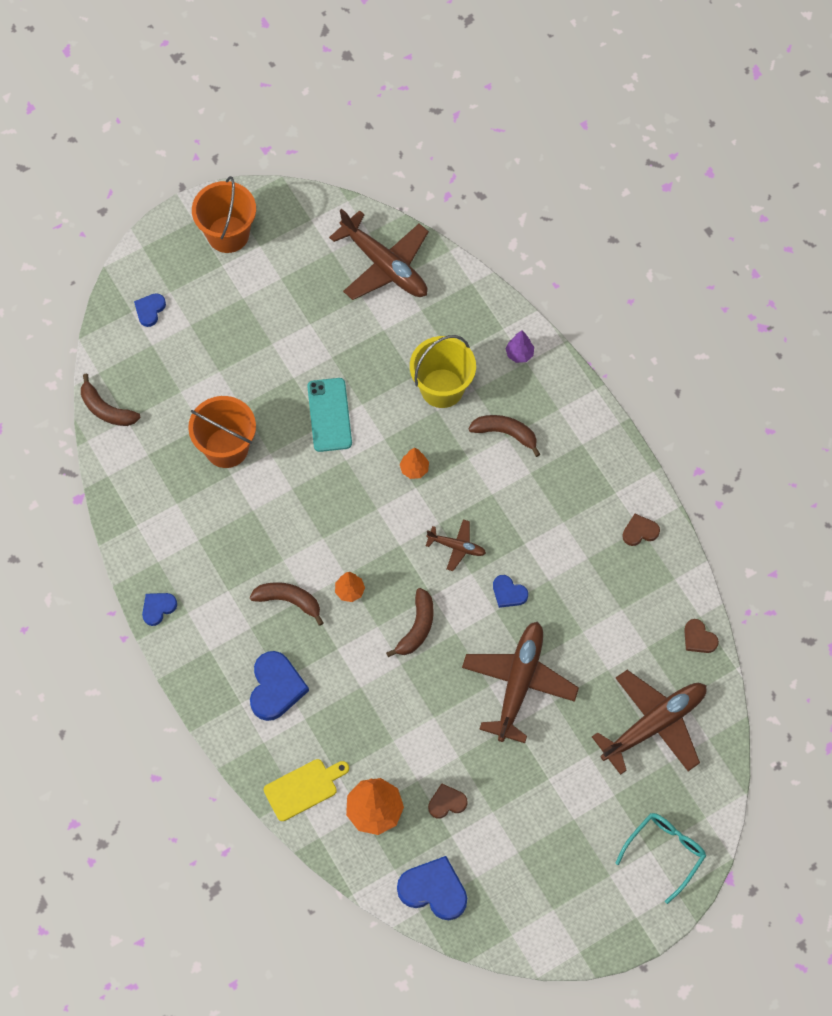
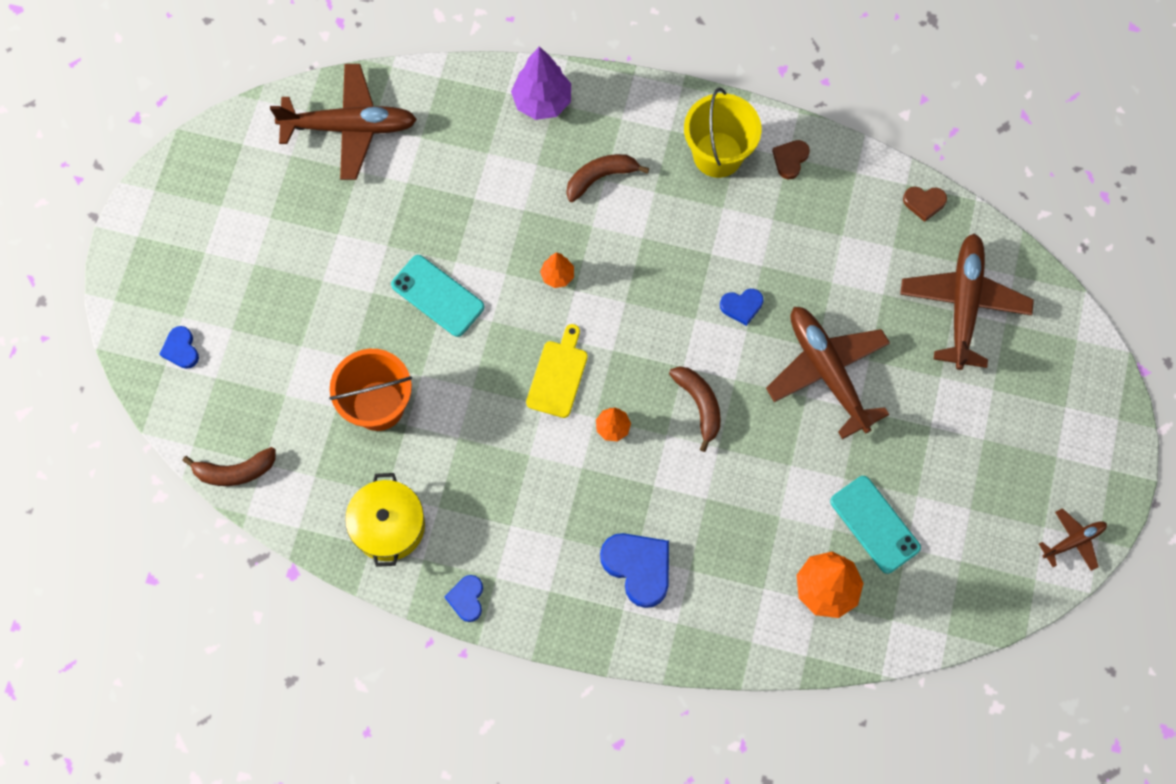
camera: 45 degrees left, 5 degrees up
(159, 523) = (388, 525): none -> yellow pot
(228, 234) = (181, 221): orange bucket -> none
(289, 601) = (571, 484): brown banana -> none
(303, 788) = (750, 628): yellow cutting board -> yellow cutting board (558, 375)
(433, 890) = (940, 605): blue heart -> none
(442, 388) = (508, 187): yellow bucket -> yellow bucket (717, 154)
(446, 802) = (874, 524): brown heart -> turquoise phone
(456, 547) = (660, 308): brown plane -> brown plane (1073, 541)
(519, 354) = (542, 101): purple tree -> purple tree, size x1.83
(665, 852) = (1077, 397): turquoise glasses -> none

